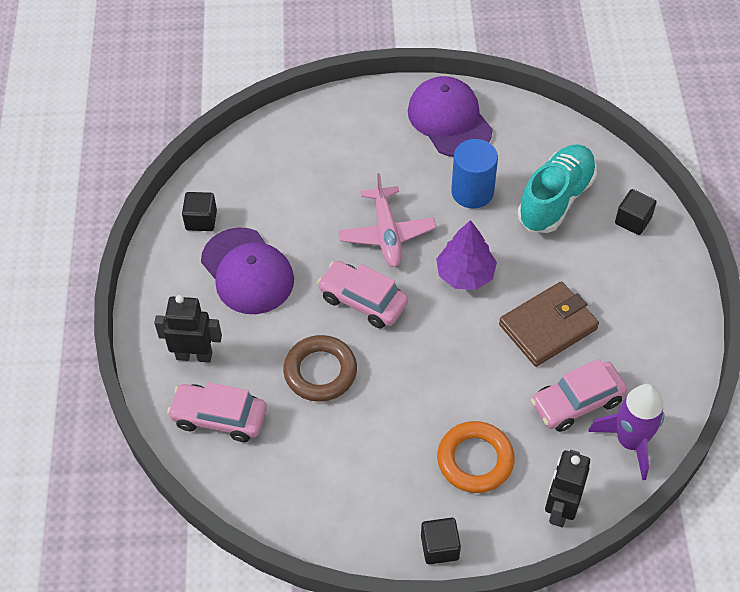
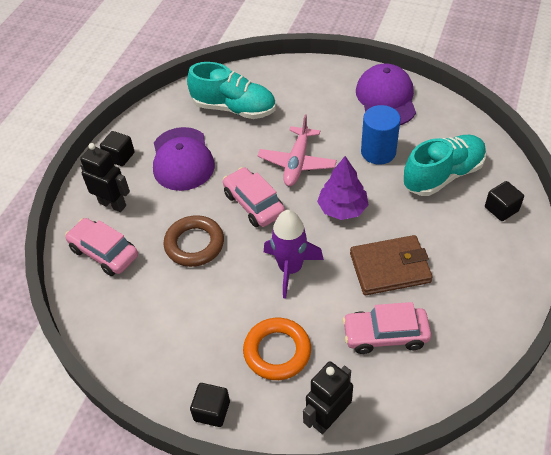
camera: 25 degrees right, 5 degrees down
(201, 220) = (170, 117): black cube -> black cube (120, 156)
(275, 185) = (234, 108): none -> turquoise shoe
(630, 441) = (416, 383): purple rocket -> purple rocket (290, 269)

